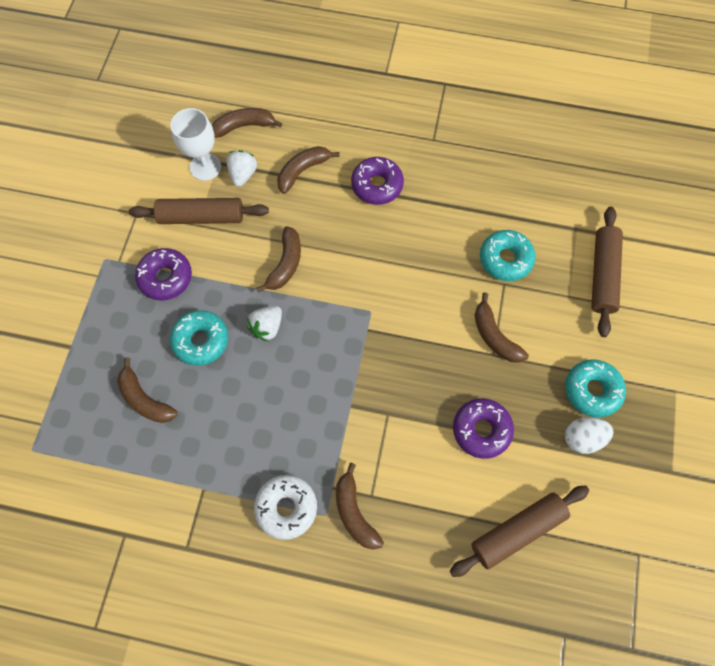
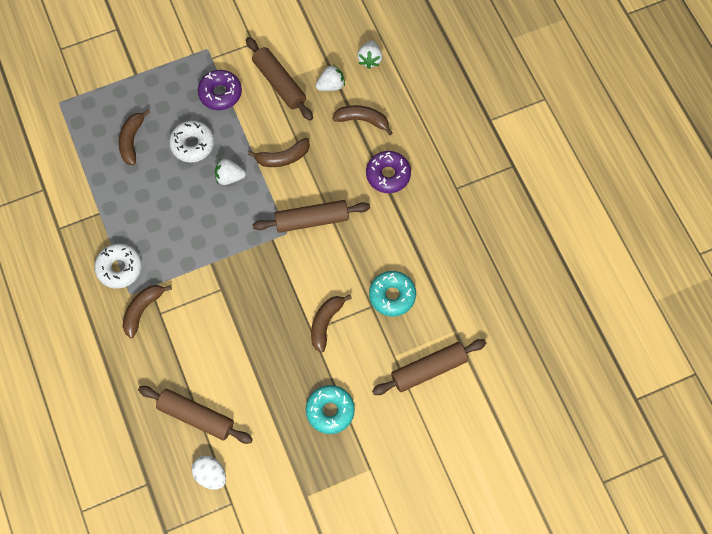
camera: 55 degrees right, 0 degrees up
(201, 340) = (192, 144): turquoise donut -> white donut
(205, 167) = (319, 58): white goblet -> none
(244, 126) = (370, 59): brown banana -> white strawberry
(374, 280) = (312, 220): none -> brown rolling pin
(481, 430) = (250, 354): purple donut -> none
(582, 438) = (289, 423): white egg -> white egg (211, 475)

